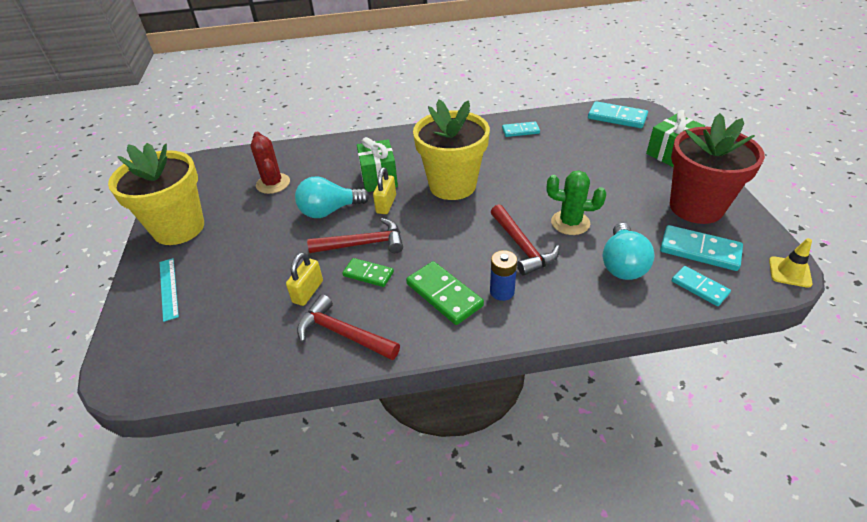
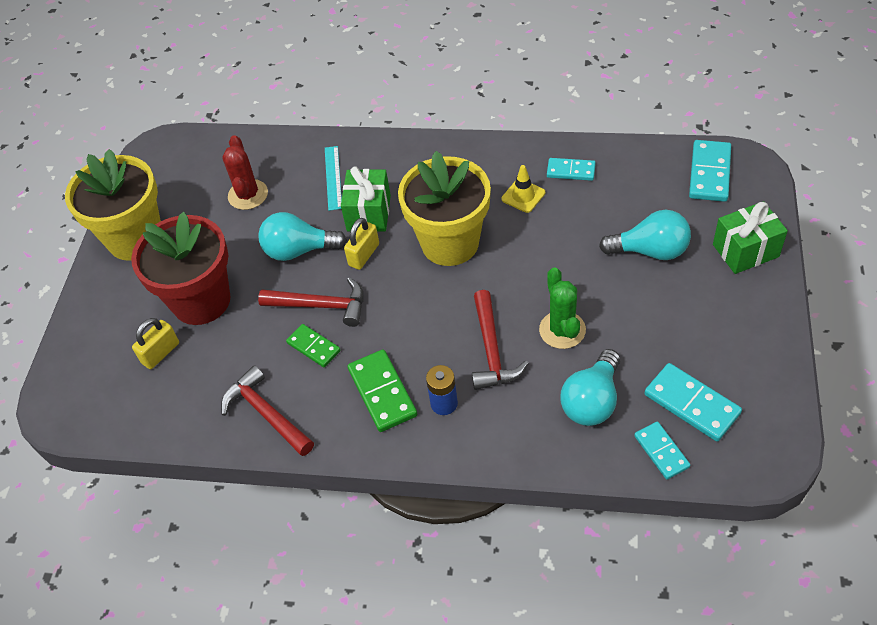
camera: 20 degrees right, 10 degrees up
(168, 288) = (112, 317): turquoise ruler -> turquoise ruler (333, 177)
(308, 292) = (246, 354): yellow padlock -> yellow padlock (161, 353)
(570, 223) = (562, 330): green cactus -> green cactus turned 45 degrees clockwise
(605, 164) = (650, 251): none -> turquoise light bulb
(617, 117) = (709, 173): turquoise domino -> turquoise domino turned 60 degrees clockwise
(696, 207) = (725, 342): red flower pot -> red flower pot (201, 300)
(789, 272) = (778, 458): yellow traffic cone -> yellow traffic cone (523, 196)

